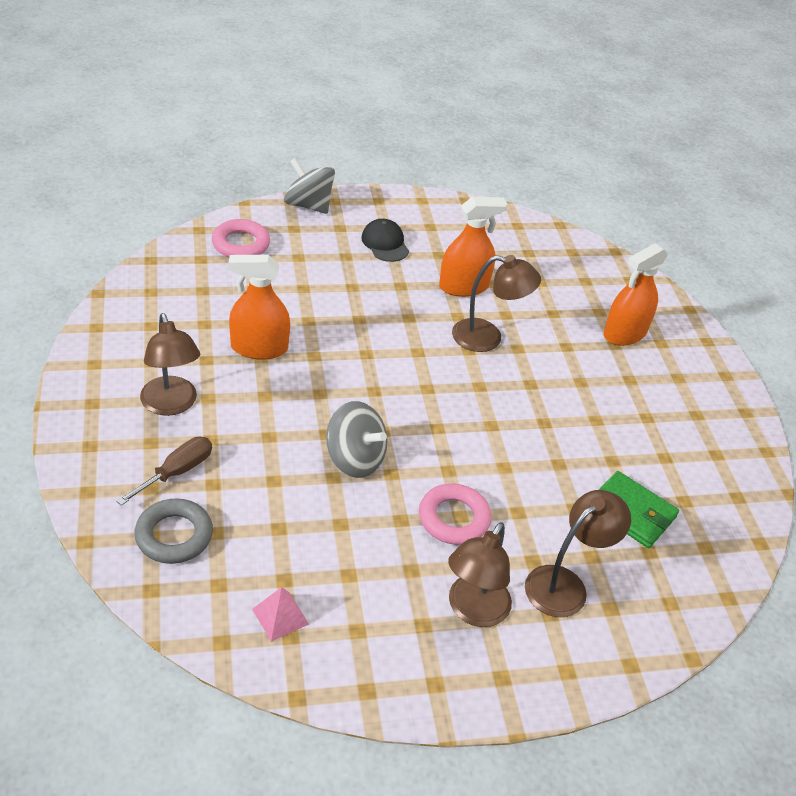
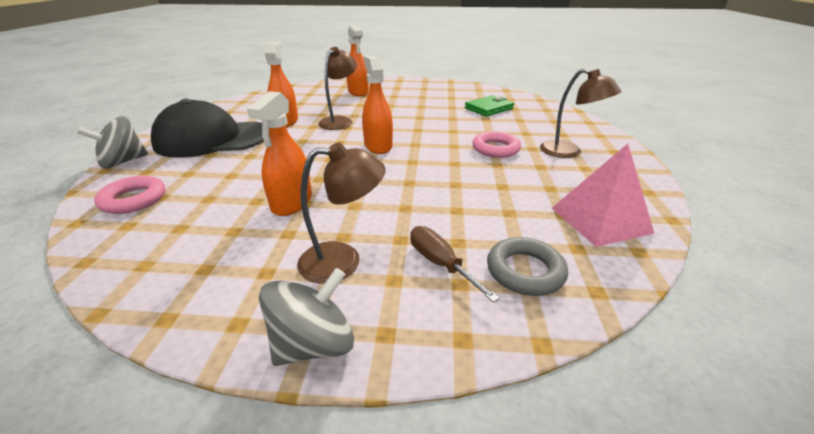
camera: 70 degrees left, 10 degrees down
(280, 616) = (600, 220): pink pyramid -> pink pyramid, size x1.98
(355, 459) = (438, 174): grey spinning top -> grey spinning top (314, 343)
(385, 243) = (213, 139): black cap -> black cap, size x2.32
(418, 391) = (378, 146): none -> orange spray bottle
(565, 584) = (541, 128): brown lamp -> none

